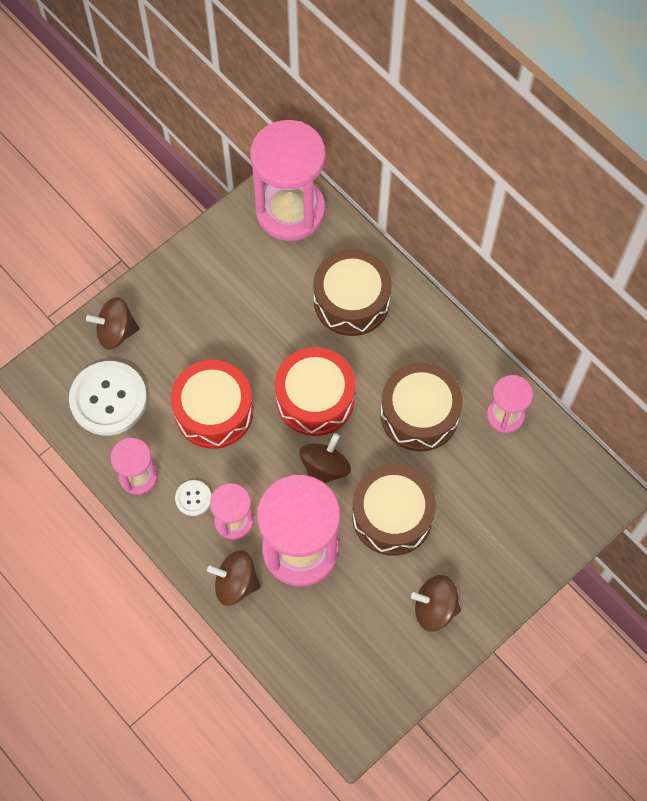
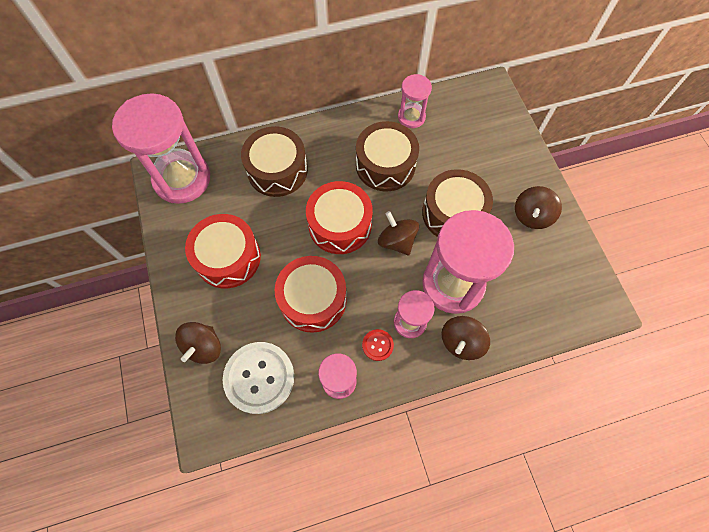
camera: 65 degrees left, 0 degrees up
(193, 498) = (377, 345): white button -> red button
(221, 305) = (228, 257): none -> red drum

